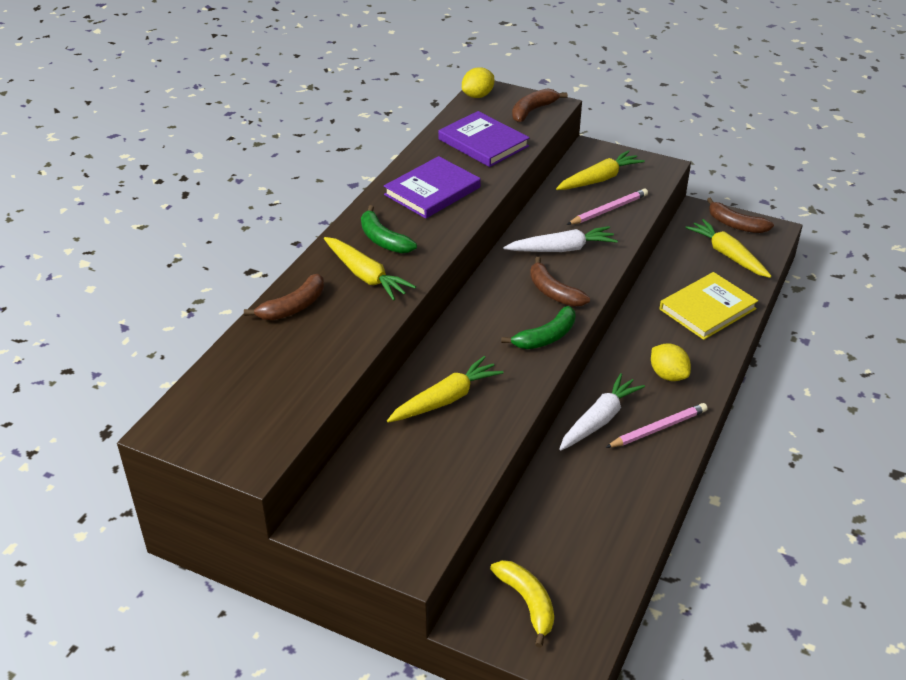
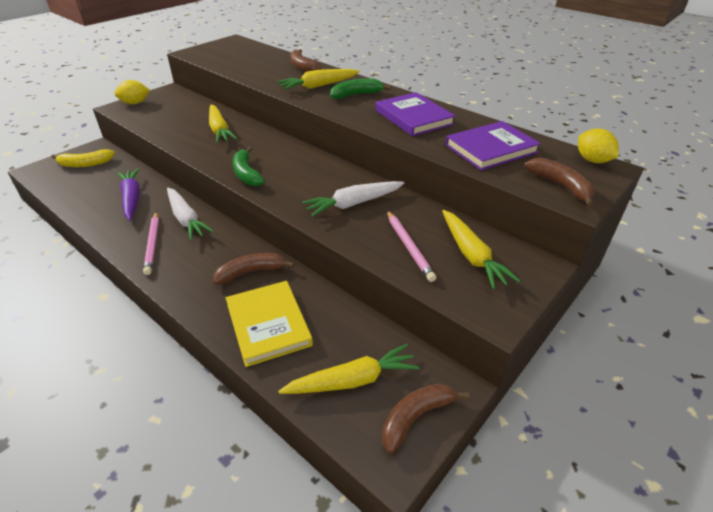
camera: 105 degrees right, 0 degrees up
(553, 292) = (297, 187): brown banana -> brown banana (251, 272)
(562, 249) = (353, 204): white carrot -> white carrot turned 60 degrees clockwise
(587, 492) = (132, 199): none -> purple carrot
(668, 375) = (201, 267): yellow lemon -> yellow lemon (135, 103)

